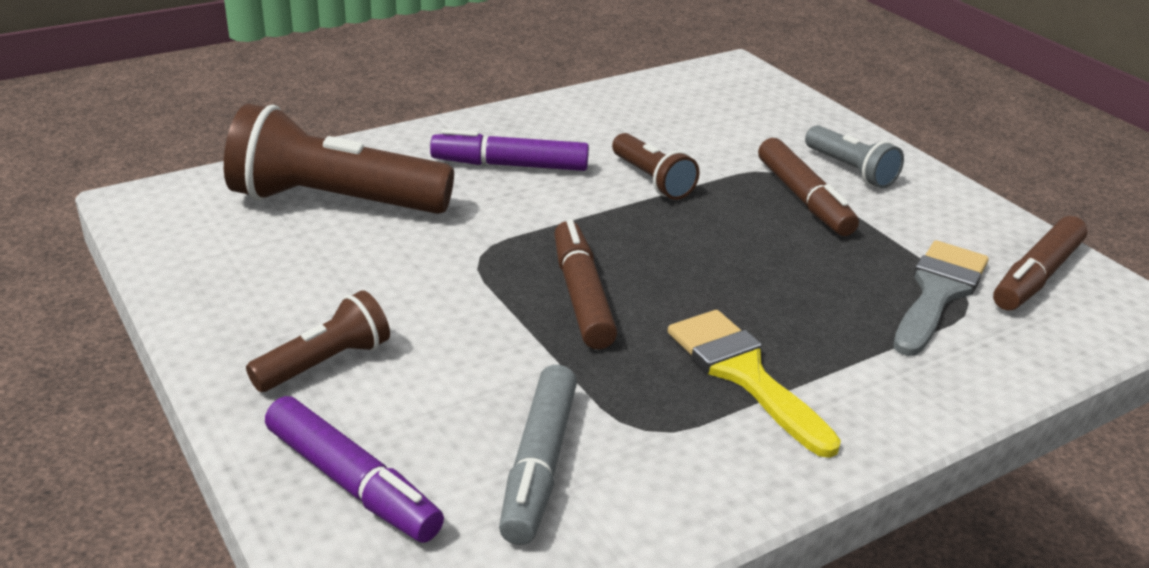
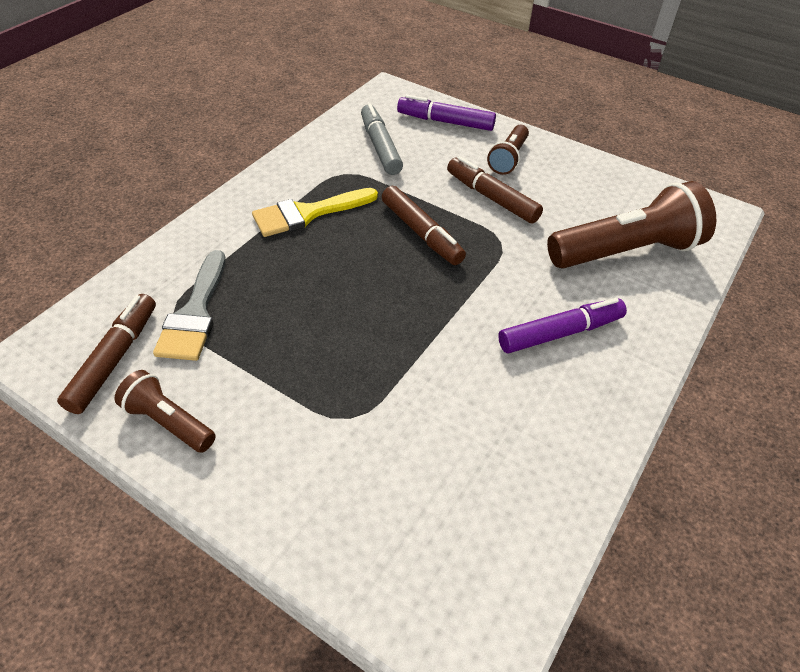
camera: 155 degrees right, 15 degrees up
(652, 180) = (445, 359): brown flashlight -> brown flashlight (169, 422)
(744, 374) = (308, 213): yellow brush -> yellow brush turned 120 degrees clockwise
(804, 199) = (313, 385): brown marker -> brown marker (491, 198)
(850, 170) = (279, 450): grey flashlight -> none

